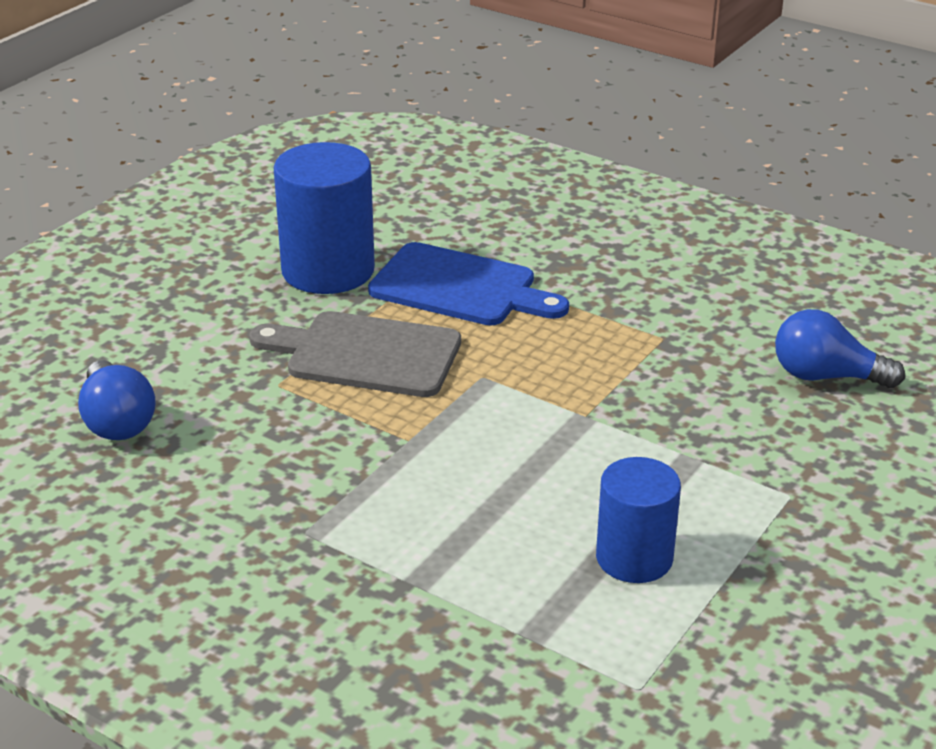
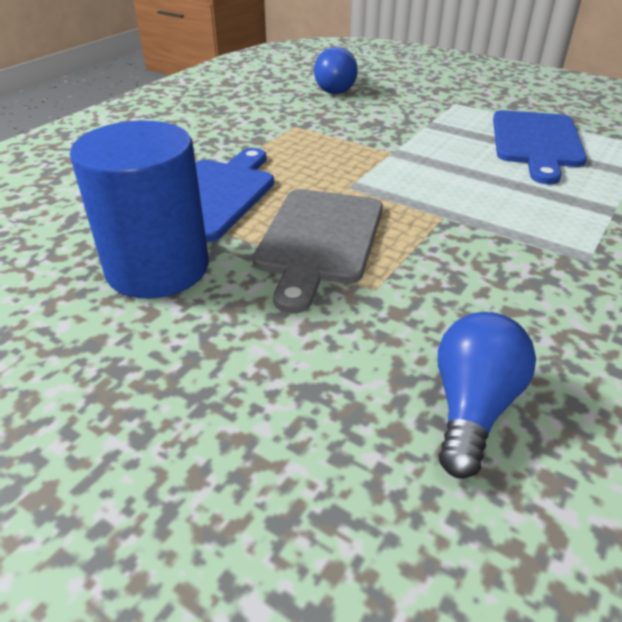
camera: 90 degrees left, 5 degrees up
(117, 421) = (472, 407): blue light bulb -> blue light bulb turned 45 degrees counterclockwise
(634, 558) = (536, 142): blue cylinder -> blue cutting board

